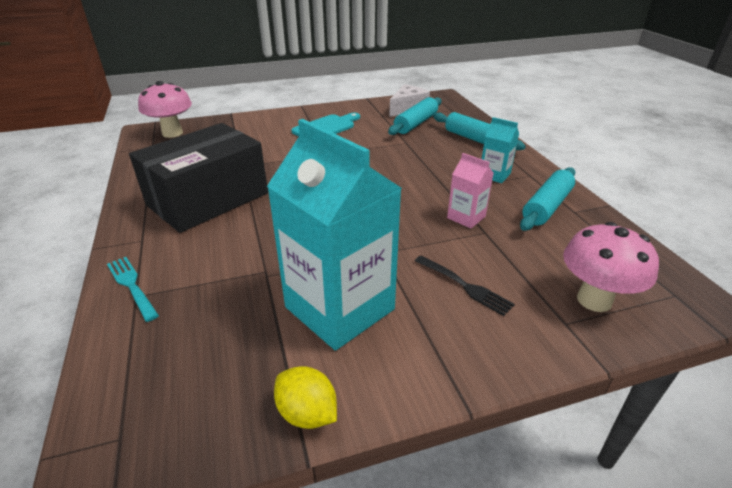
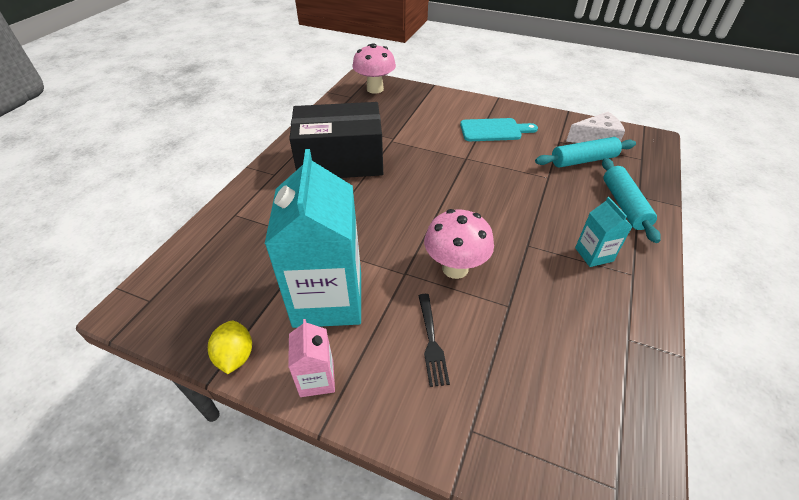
camera: 40 degrees right, 10 degrees up
(132, 286) = (239, 206): turquoise fork -> none
(466, 217) = (510, 282): pink carton -> pink carton (317, 379)
(546, 207) = (604, 317): turquoise rolling pin -> none
(594, 300) = (525, 431): pink mushroom -> pink mushroom (455, 268)

